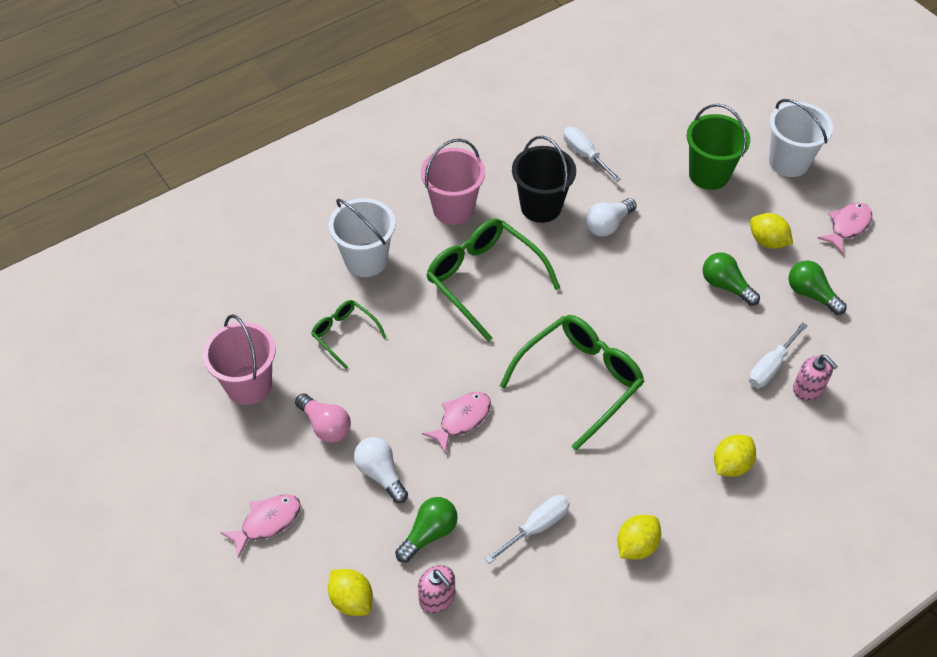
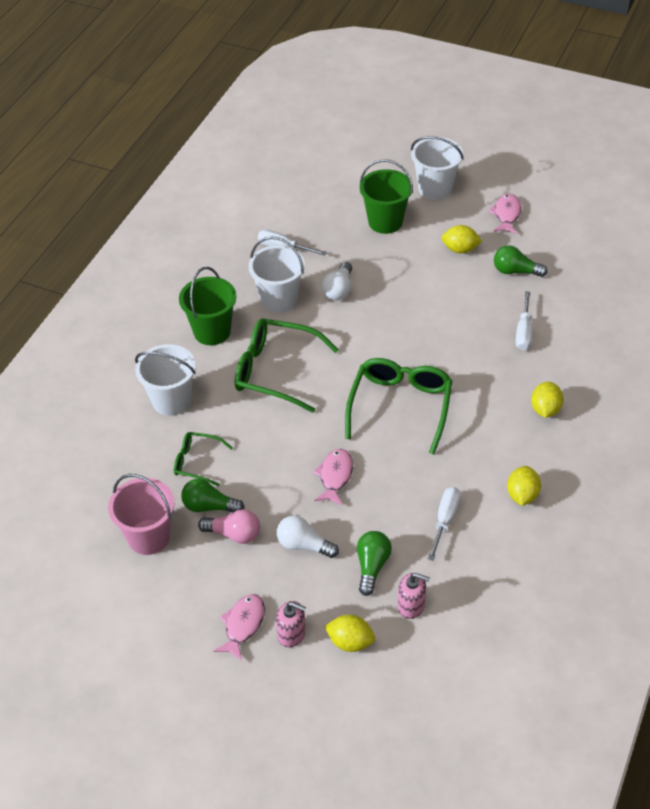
camera: 30 degrees left, 5 degrees down
(453, 208) = (212, 331): pink bucket -> green bucket
(541, 207) = (279, 299): black bucket -> white bucket
(725, 286) = (454, 293): green light bulb -> green light bulb (209, 506)
(808, 388) = (559, 334): pink soap dispenser -> pink soap dispenser (291, 633)

